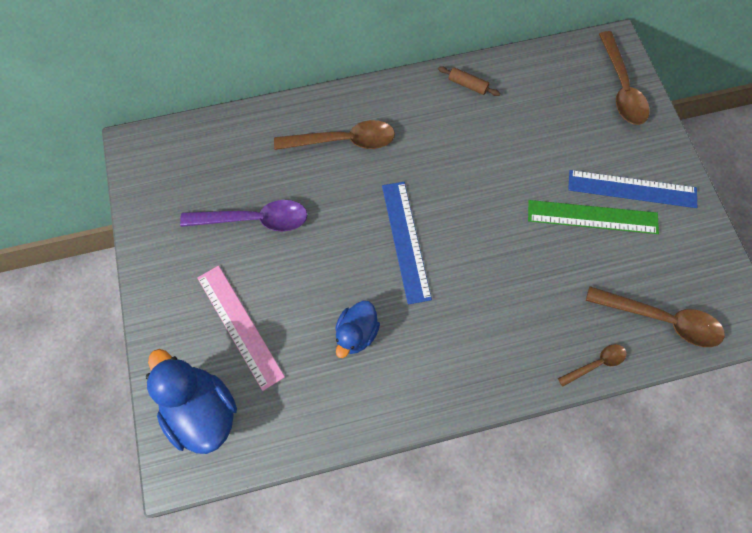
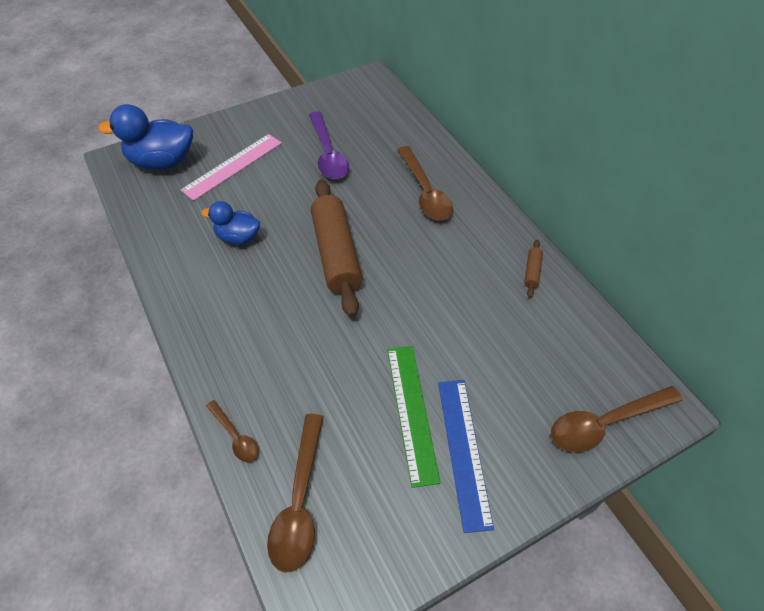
camera: 75 degrees right, 15 degrees down
(202, 410) = (162, 161): blue duck -> blue duck turned 135 degrees counterclockwise
(405, 241) = (336, 254): blue ruler -> brown rolling pin

